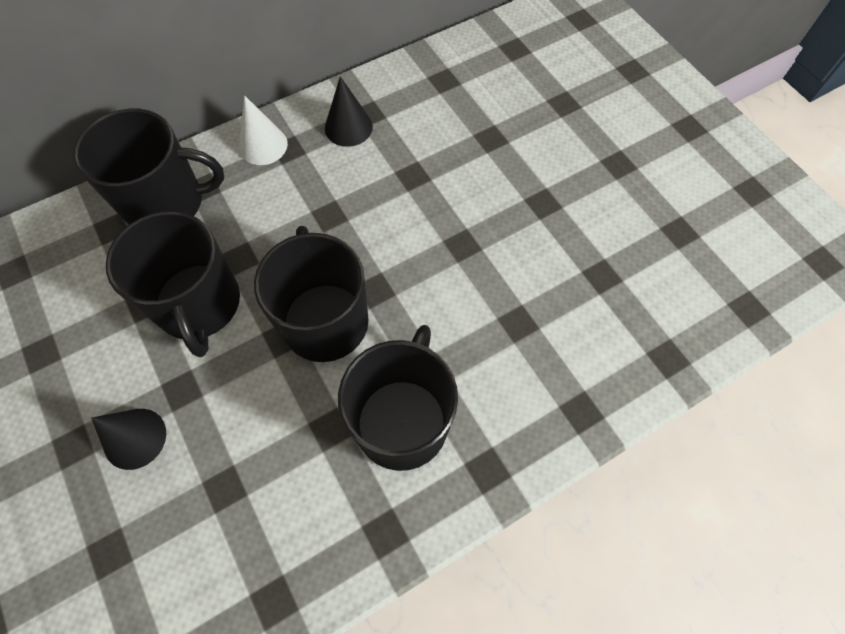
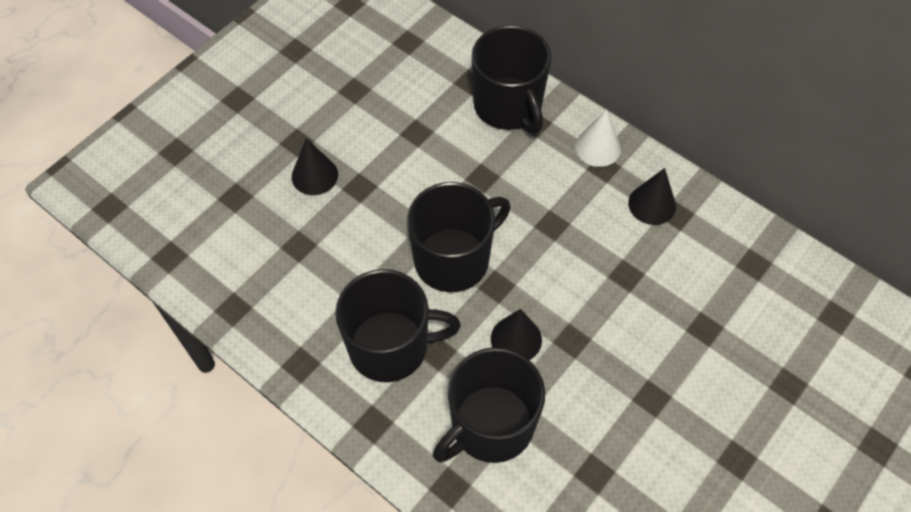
camera: 70 degrees right, 5 degrees down
(199, 304) = (430, 168): black mug -> black mug (490, 425)
(442, 293) = (516, 339): none -> black cone

